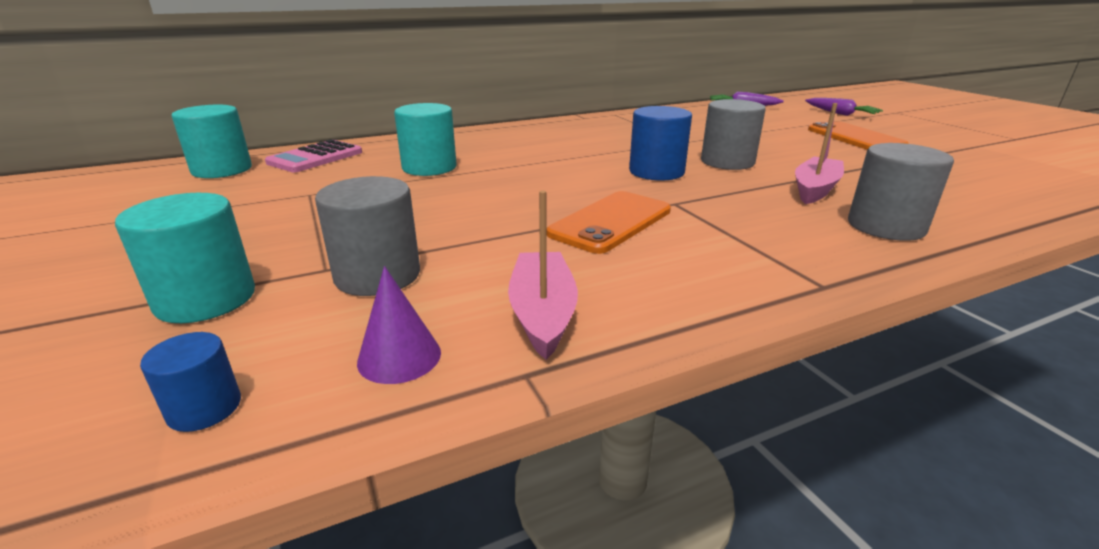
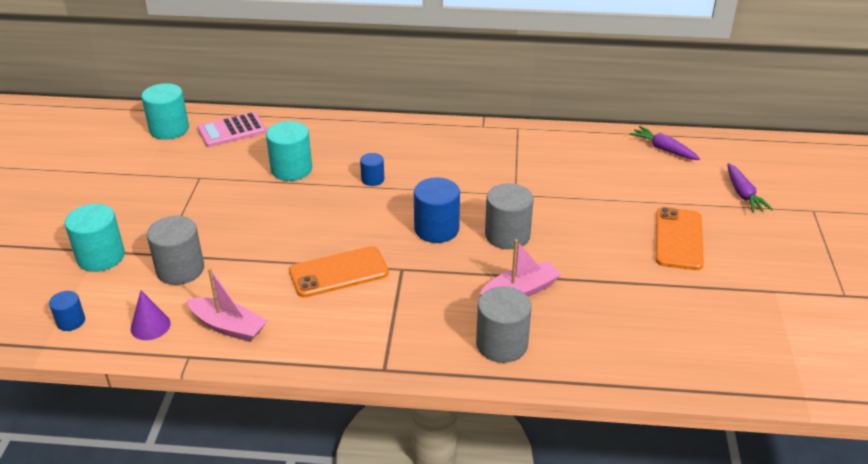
camera: 30 degrees right, 10 degrees up
(533, 157) = (372, 179): none -> blue cylinder
(542, 313) = (228, 326): pink boat -> pink boat turned 90 degrees clockwise

